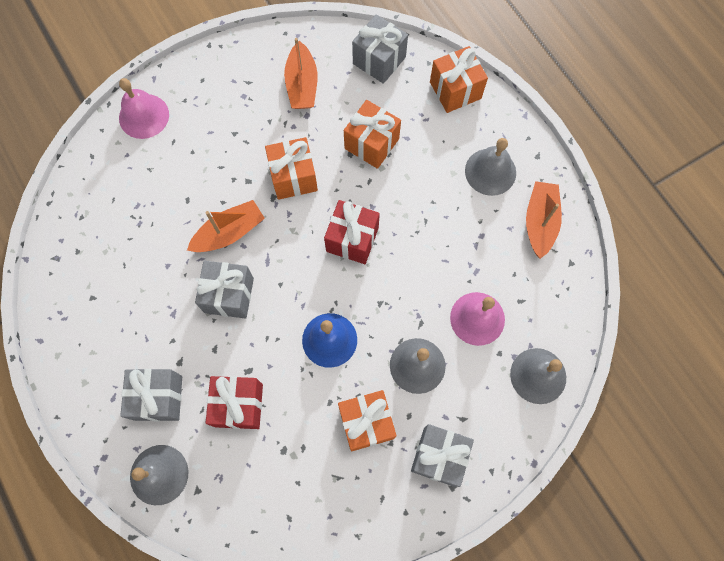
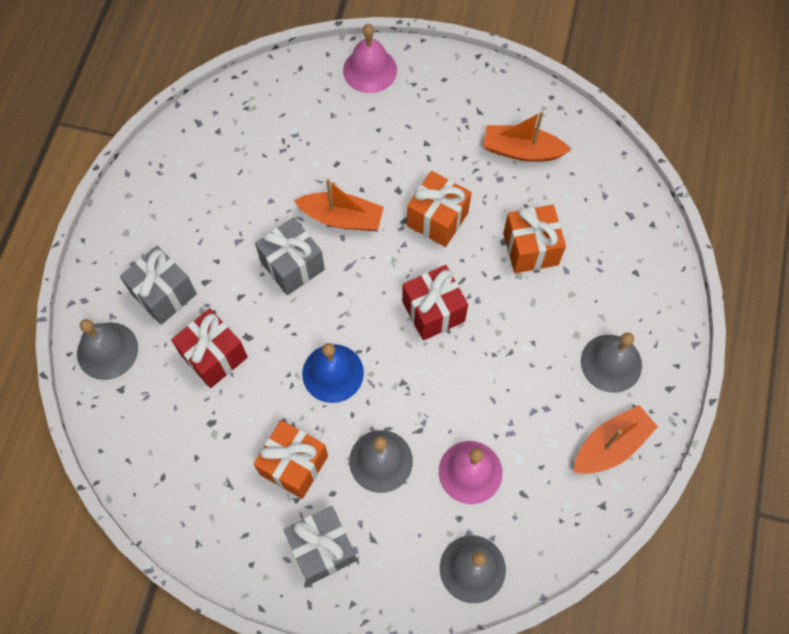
camera: 45 degrees right, 5 degrees down
(302, 84) = (522, 151): orange boat -> orange boat turned 60 degrees clockwise
(379, 60) = (609, 186): grey gift -> none
(455, 90) = (652, 267): orange gift -> none

